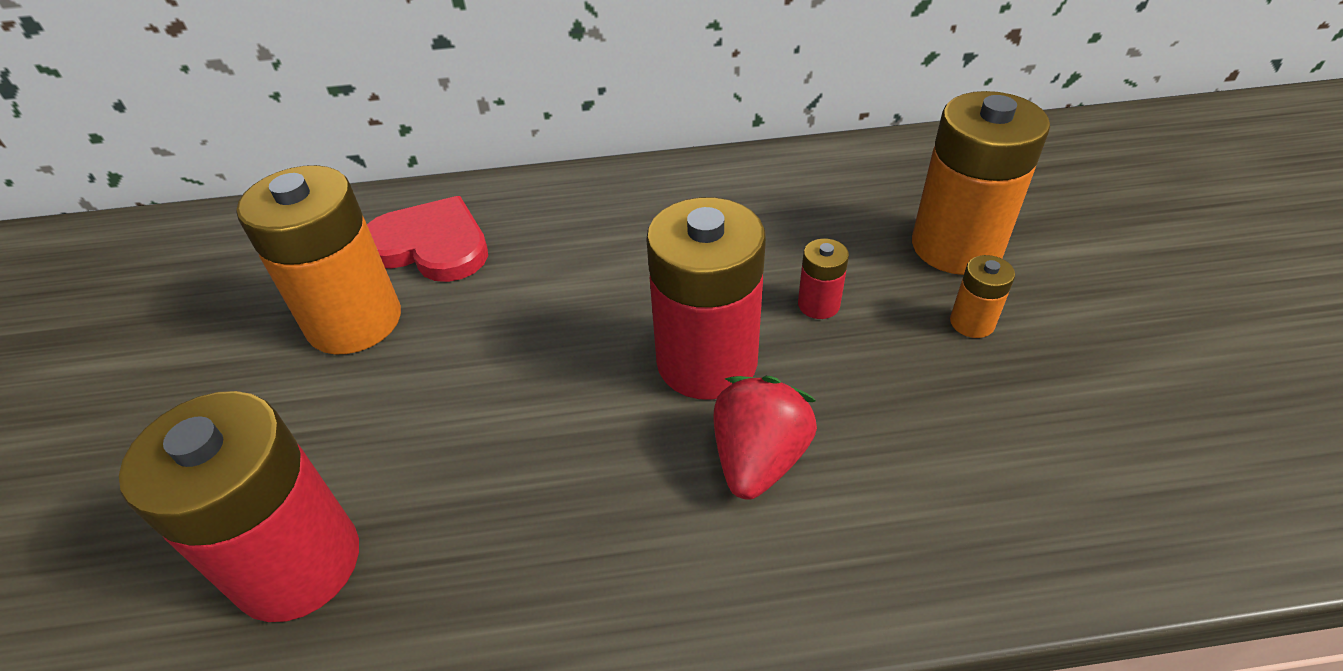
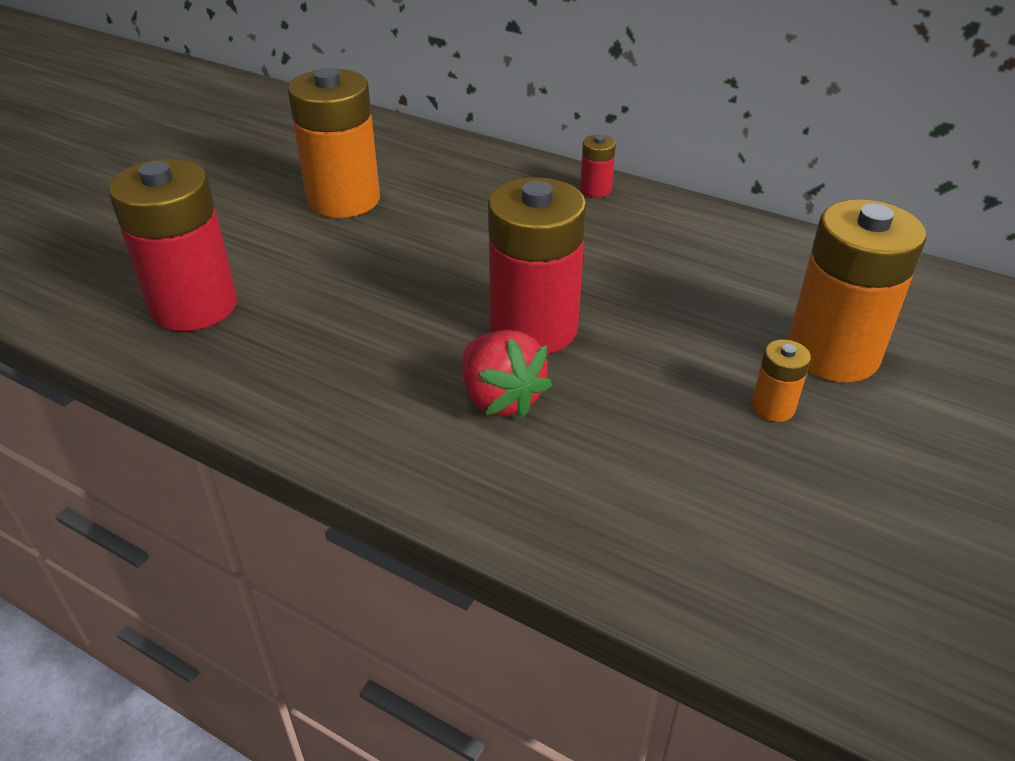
camera: 35 degrees right, 5 degrees down
(431, 245) = (433, 177): red heart -> none
(758, 459) = (500, 398): red strawberry -> red strawberry turned 90 degrees clockwise
(818, 305) = (660, 335): red battery -> red battery (595, 190)

